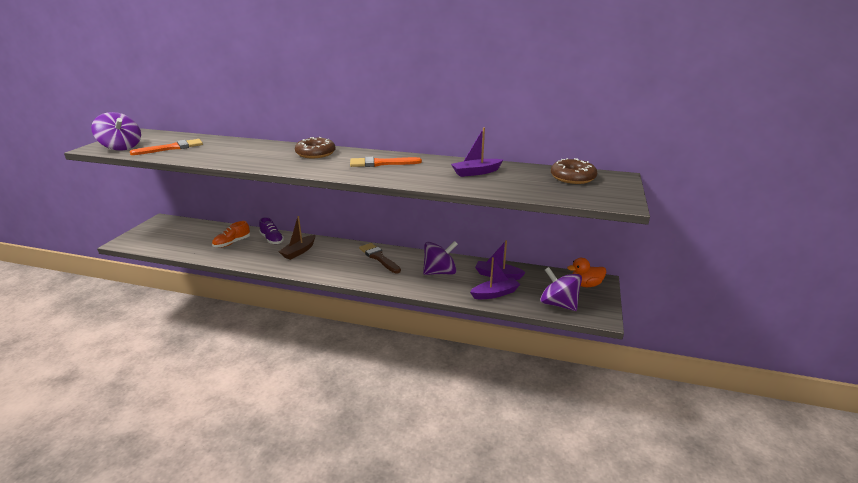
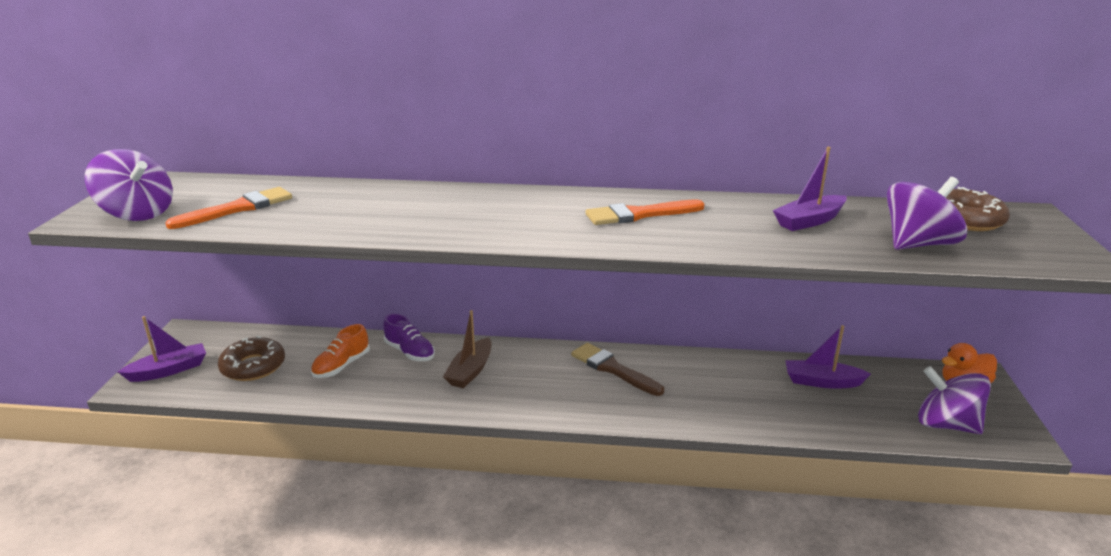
camera: 10 degrees left, 0 degrees up
(315, 153) = (510, 202): brown donut -> brown donut (253, 366)
(440, 272) = (728, 386): purple spinning top -> purple spinning top (918, 244)
(495, 293) = (838, 416): purple boat -> purple boat (169, 370)

